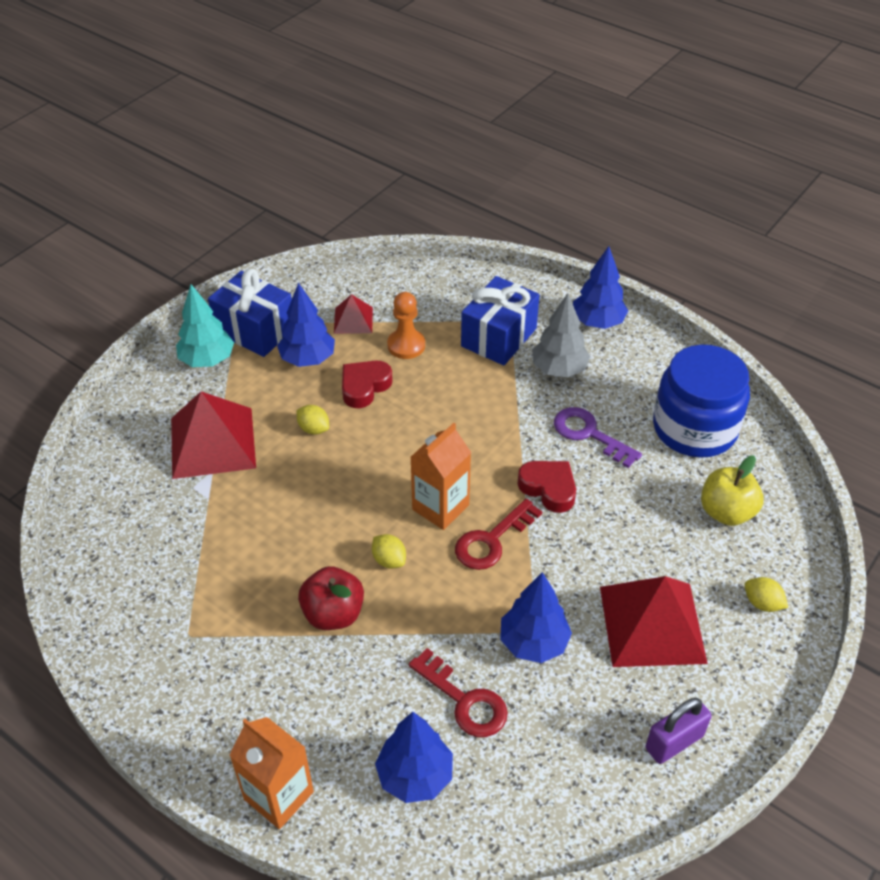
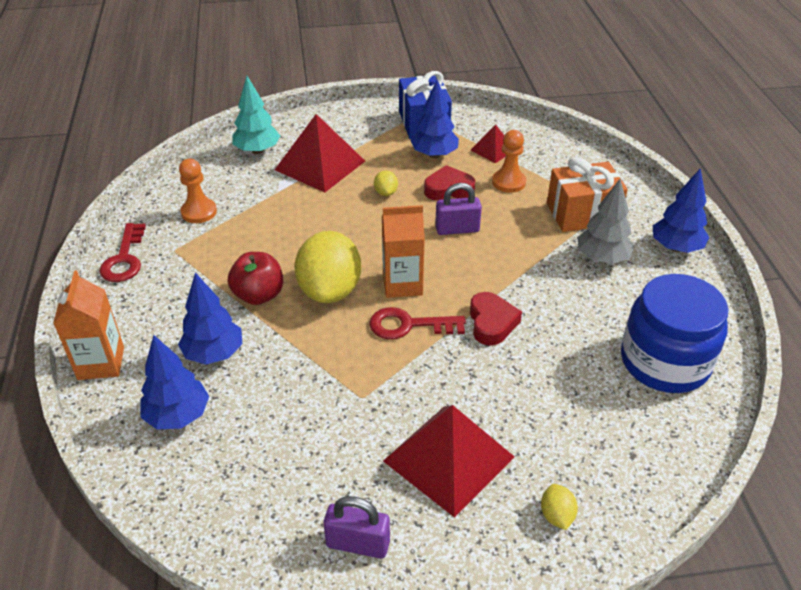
camera: 45 degrees right, 5 degrees down
(157, 578) = (199, 212): none -> orange pawn
(207, 360) = (375, 123): turquoise tree -> turquoise tree (257, 150)
(389, 560) = (330, 290): yellow lemon -> yellow lemon, size x2.36
(420, 422) = (457, 229): none -> purple padlock
(464, 700) = (263, 400): red key -> red key (124, 258)
(498, 337) = (582, 214): blue gift -> orange gift
(533, 643) = (351, 403): blue tree -> blue tree (214, 353)
(589, 434) = (569, 311): purple key -> none
(726, 512) = (613, 434): yellow apple -> none

